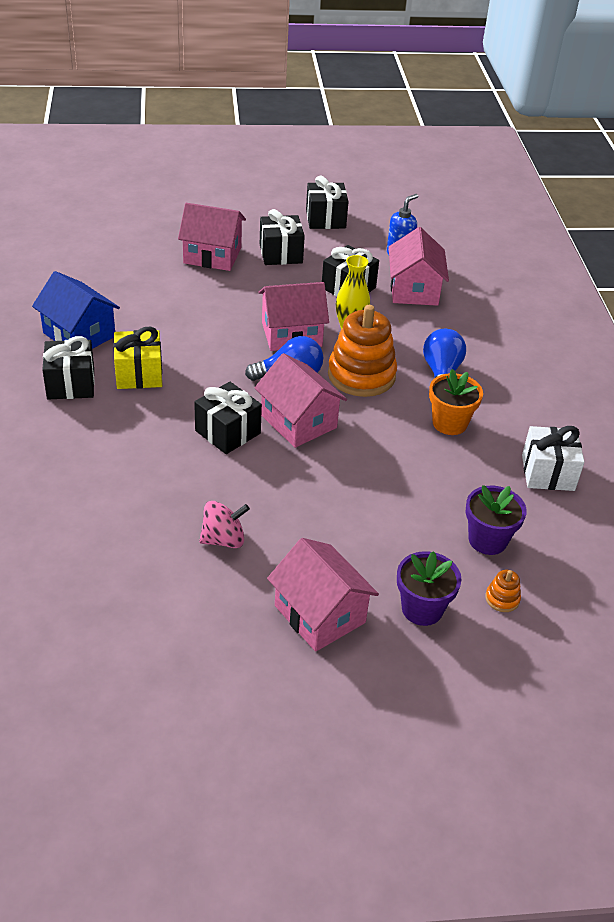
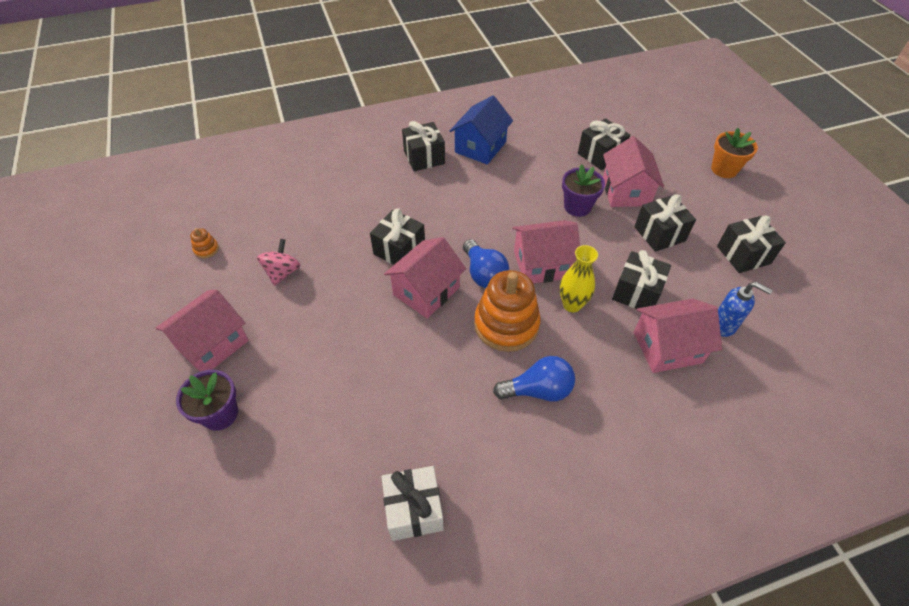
camera: 80 degrees right, 10 degrees up
(139, 374) = (449, 187): yellow gift -> none
(147, 255) = (600, 155): none -> black gift
(223, 539) = (282, 272): pink spinning top -> pink spinning top turned 135 degrees counterclockwise
(291, 334) = (542, 264): pink house -> pink house turned 75 degrees counterclockwise
(449, 423) = (462, 407): orange flower pot -> orange flower pot (724, 169)
(487, 540) = (307, 458): purple flower pot -> purple flower pot (577, 207)
(502, 599) = (234, 478): orange stacking toy -> orange stacking toy (206, 249)

